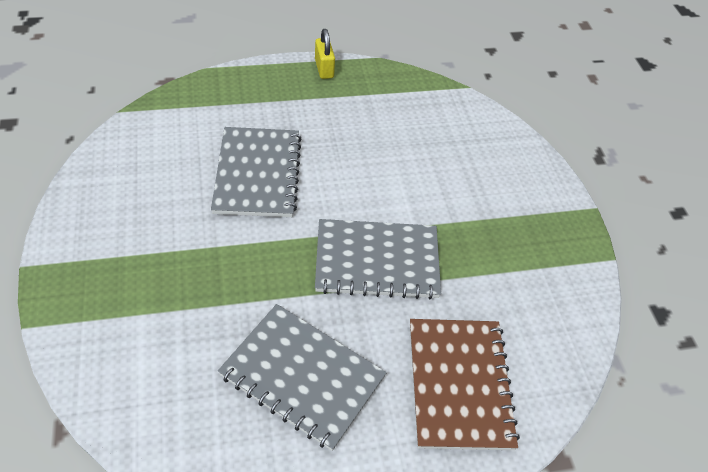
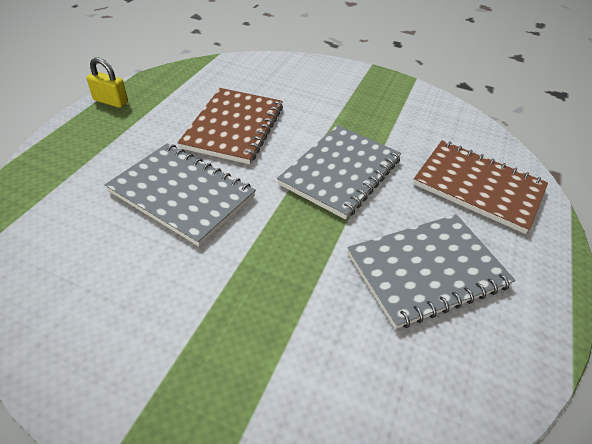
camera: 55 degrees left, 5 degrees down
(367, 158) = (234, 127): none -> brown notebook

